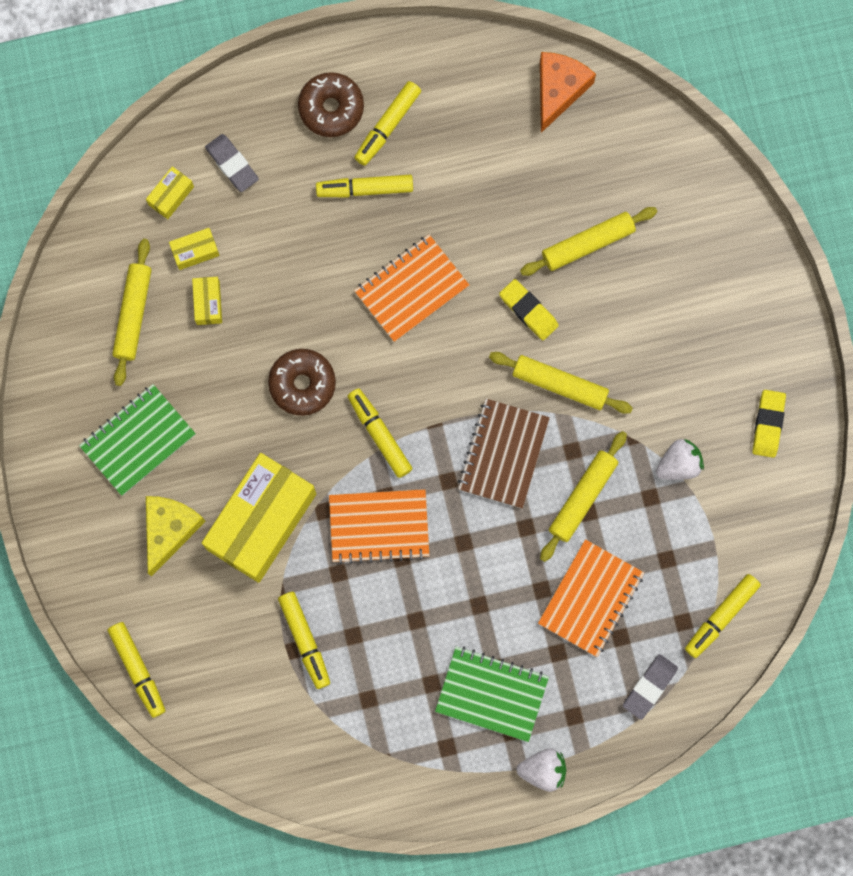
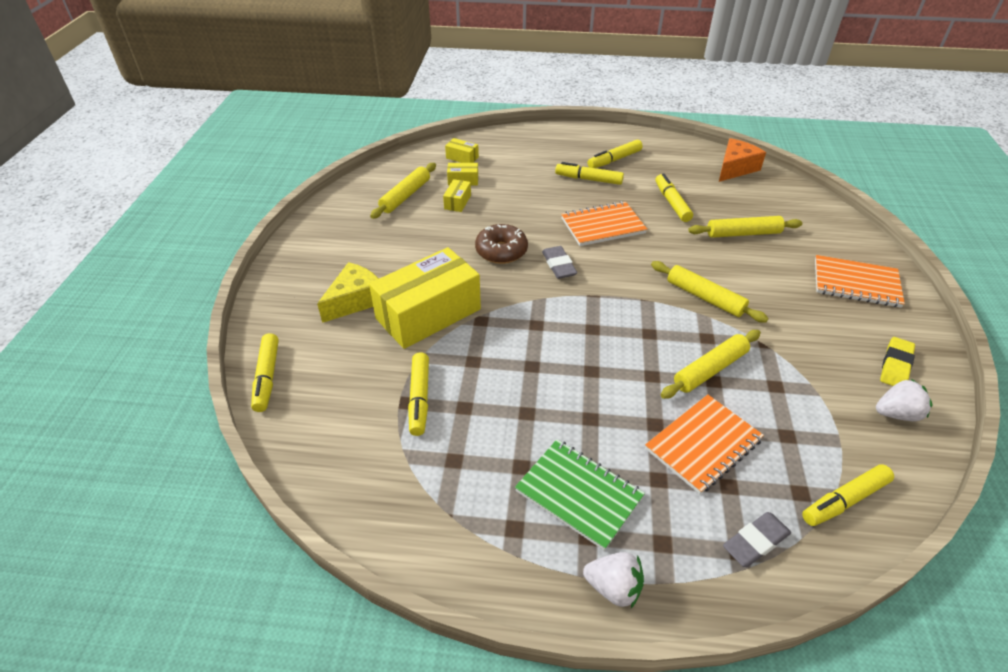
camera: 20 degrees right, 35 degrees down
(138, 440) = (366, 250): green notebook -> none
(171, 195) = (462, 158): yellow box -> yellow box turned 60 degrees clockwise
(232, 164) = (507, 154): grey eraser -> grey eraser (559, 265)
(331, 108) = (581, 147): brown donut -> none
(379, 434) = (547, 289): yellow marker -> yellow marker (672, 203)
(379, 526) = (522, 341): orange notebook -> orange notebook (856, 283)
(503, 454) = (645, 325): brown notebook -> none
(528, 311) = (688, 254): yellow eraser -> none
(678, 464) = (806, 370): white strawberry -> white strawberry (896, 414)

